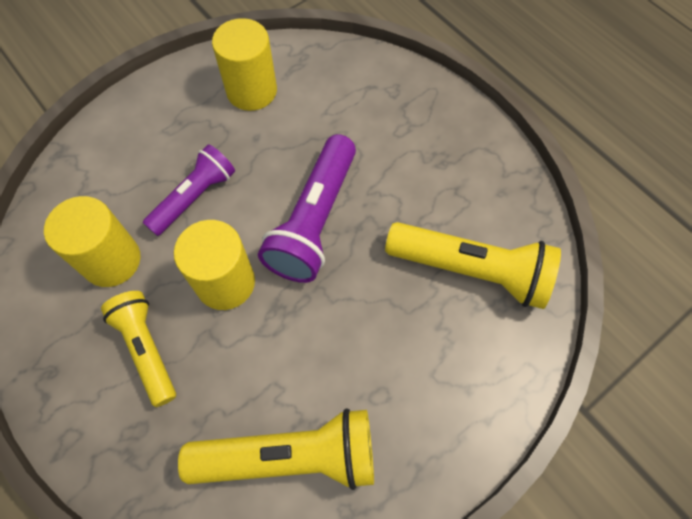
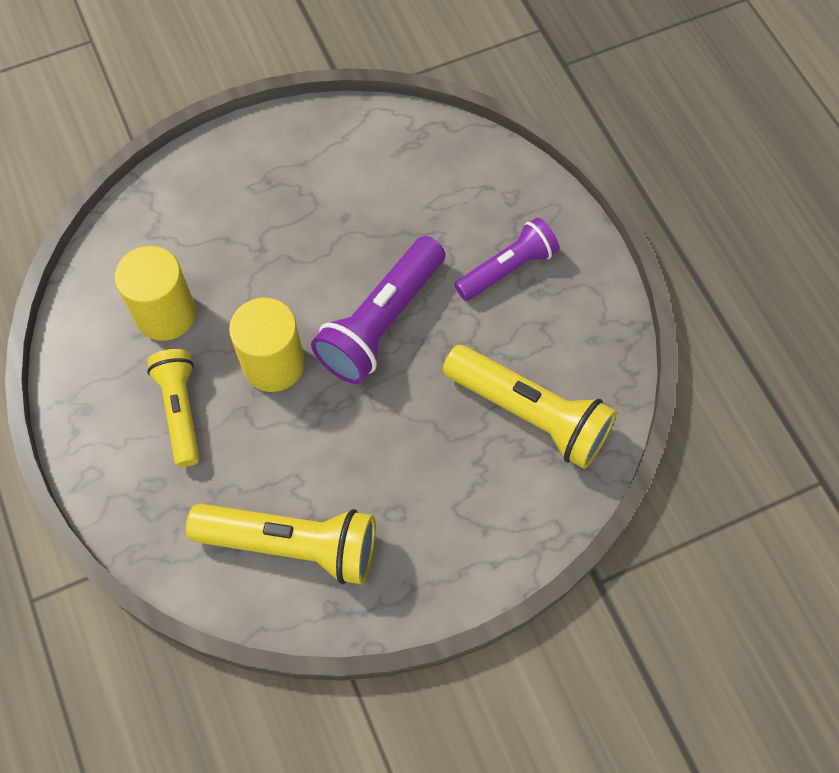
camera: 15 degrees right, 0 degrees up
(194, 197) = (264, 268): purple flashlight -> purple flashlight (507, 269)
(251, 91) = (354, 162): yellow cylinder -> none

